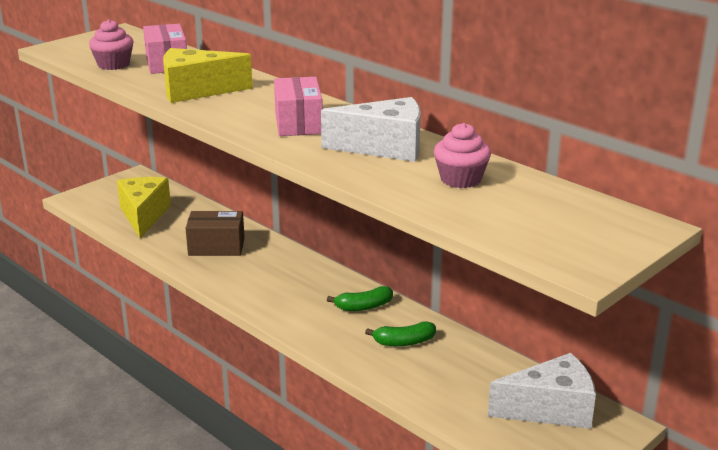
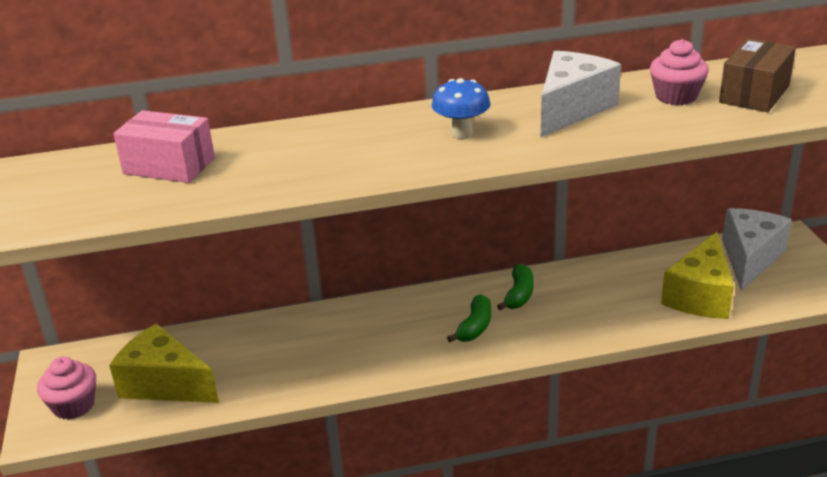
camera: 55 degrees left, 5 degrees up
(113, 65) = (117, 200): pink cupcake -> pink cupcake (73, 405)
(196, 91) = (291, 166): yellow cheese -> yellow cheese (700, 295)
(216, 247) = (305, 350): brown box -> brown box (754, 94)
(298, 123) = (461, 134): pink box -> blue mushroom
(404, 342) = (598, 293): green banana -> green banana (475, 327)

